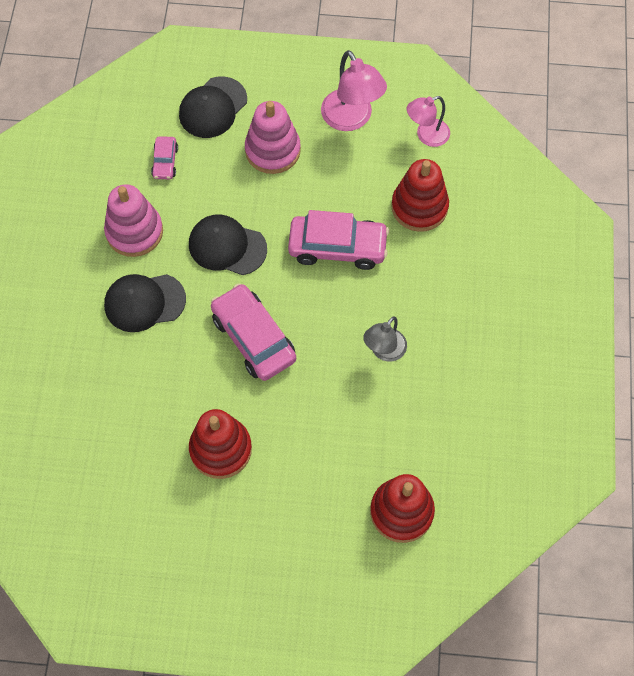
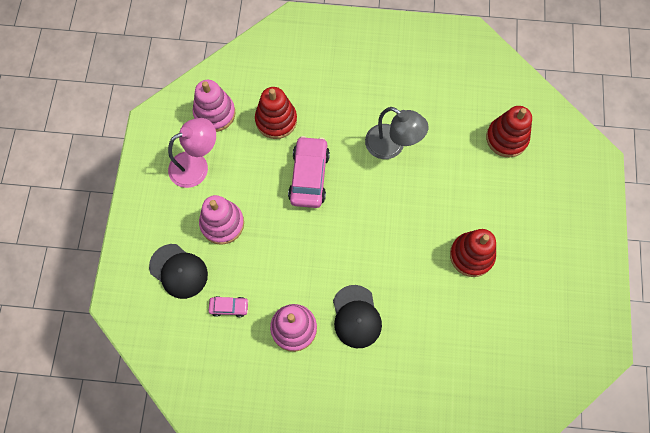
camera: 90 degrees left, 5 degrees up
(227, 246) = (307, 256): black cap -> none
(253, 338) = (384, 235): pink car -> none
(384, 351) = (392, 146): grey lamp -> grey lamp, size x1.54
(426, 135) = (214, 113): pink lamp -> pink stacking toy

